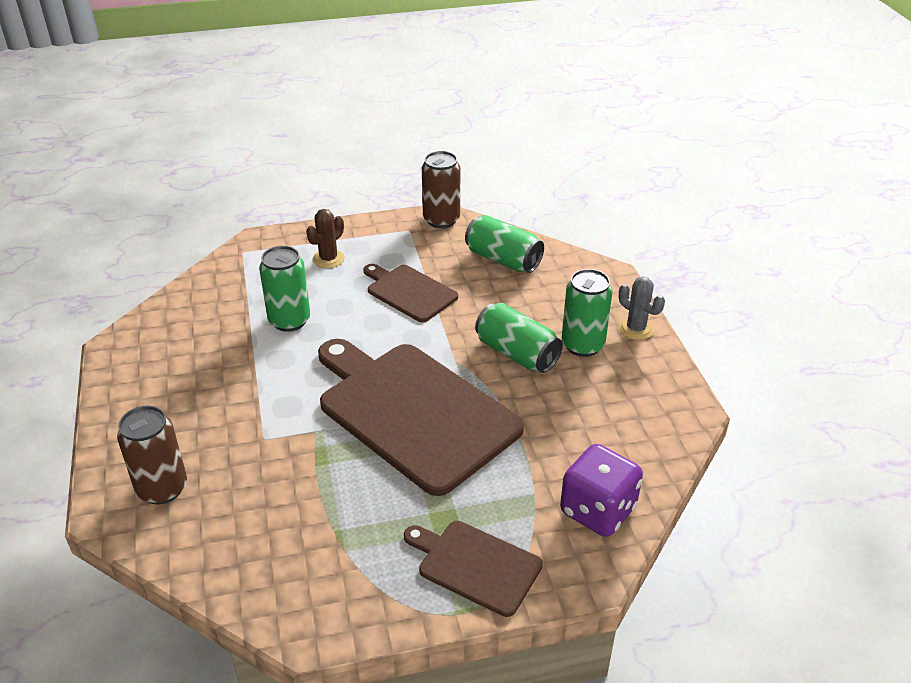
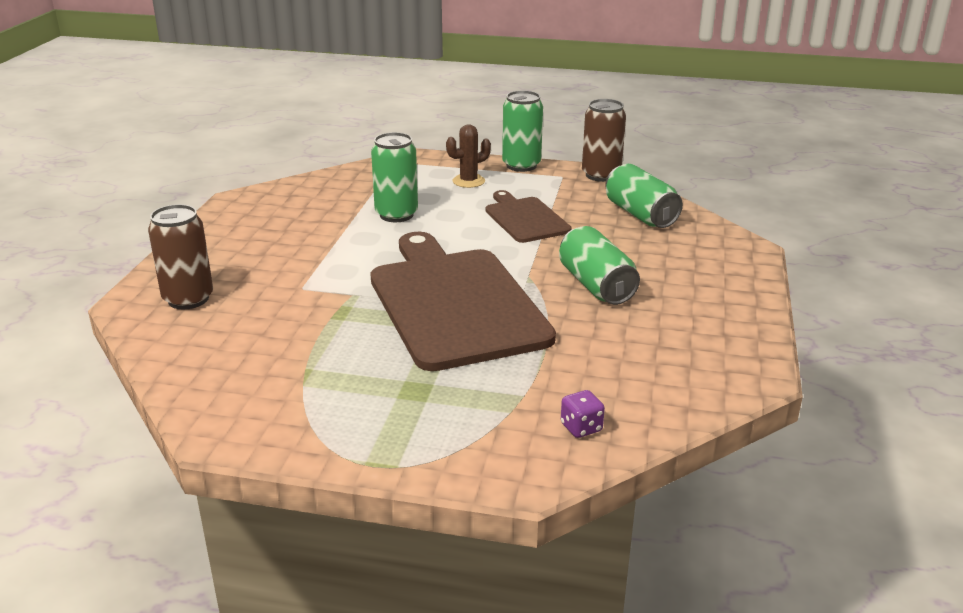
camera: 25 degrees right, 10 degrees down
(475, 565) = (415, 433): brown cutting board -> none
(582, 345) = (673, 295): green can -> green can (521, 165)
(597, 510) = (581, 428): purple dice -> purple dice, size x0.47
(636, 329) = (745, 296): grey cactus -> none

